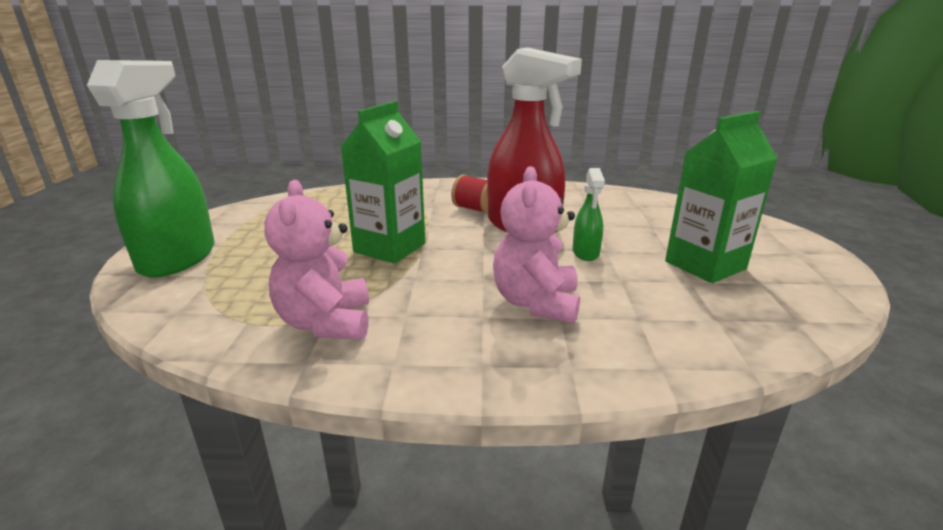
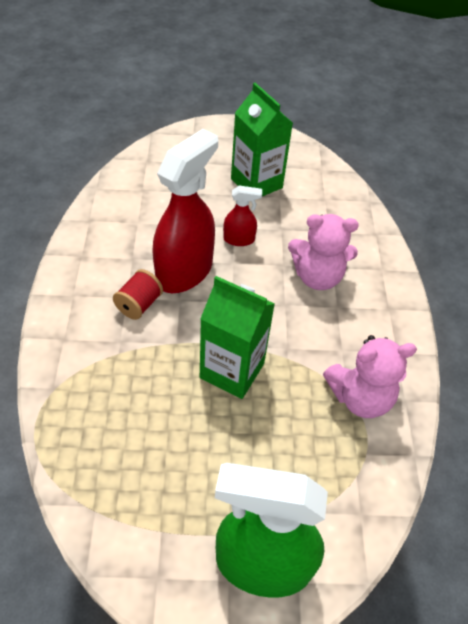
camera: 95 degrees left, 25 degrees up
(585, 253) = (239, 239): green spray bottle -> red spray bottle

